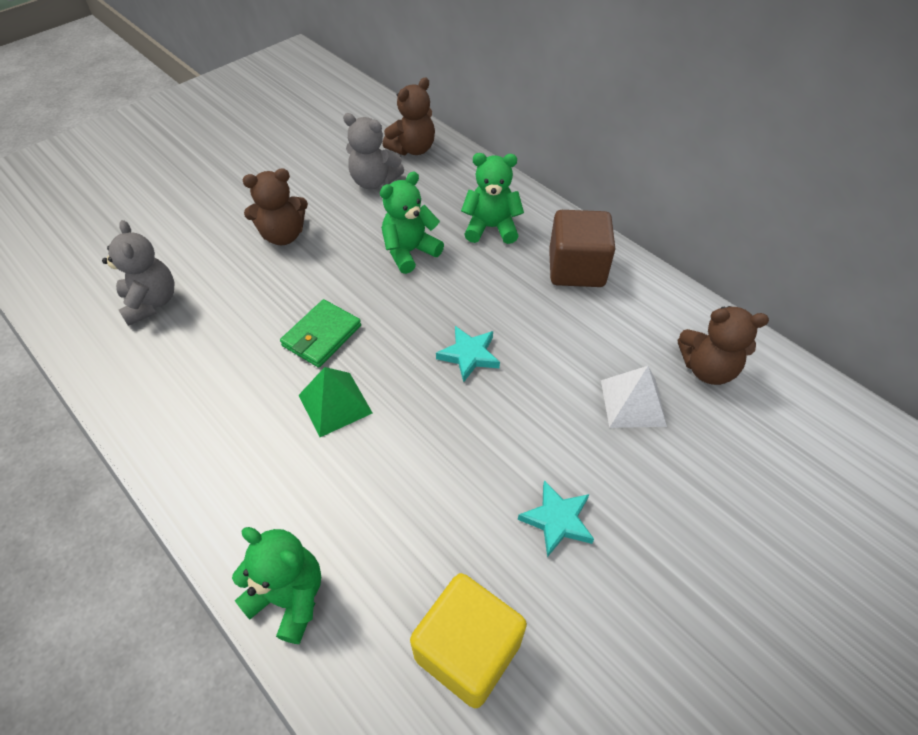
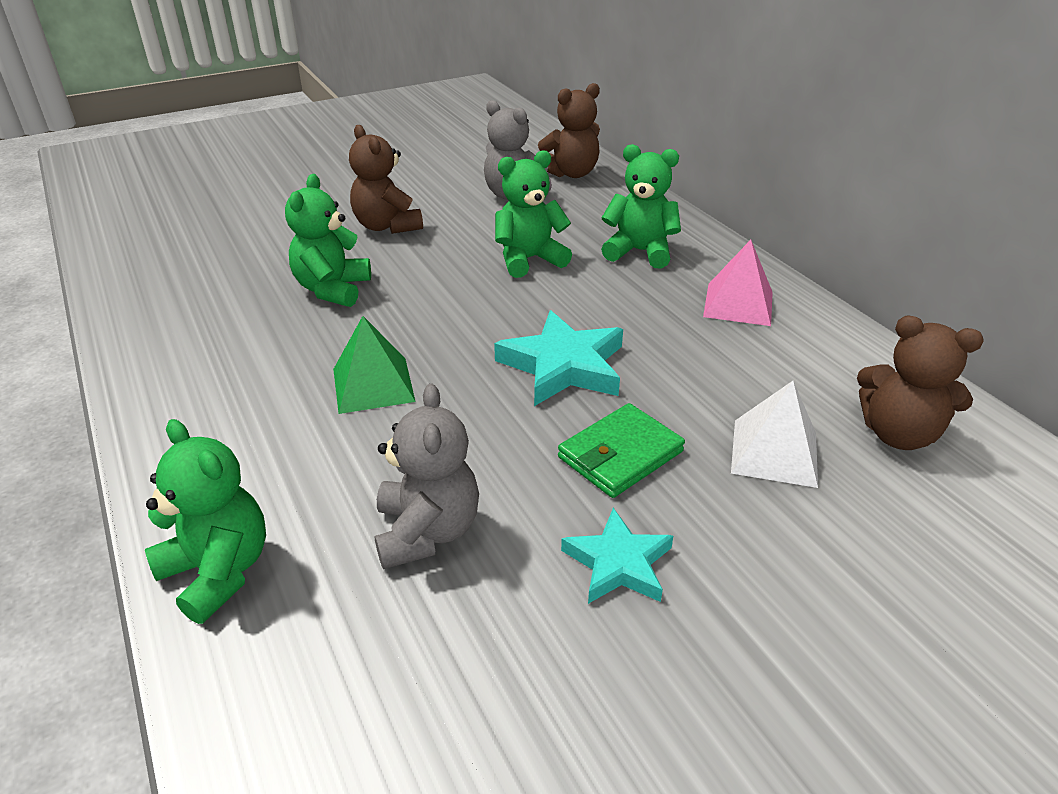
camera: 15 degrees right, 15 degrees down
(151, 302) = (213, 262): grey teddy bear -> grey teddy bear (427, 532)
(265, 313) = (332, 289): none -> green teddy bear
(283, 235) = (387, 226): brown teddy bear -> brown teddy bear turned 60 degrees clockwise
(322, 336) = (388, 319): green wallet -> green wallet (620, 454)
(467, 650) = (428, 690): yellow cube -> none
(469, 355) = (563, 366): turquoise star -> turquoise star, size x1.55
(576, 269) = (738, 304): brown cube -> pink pyramid

